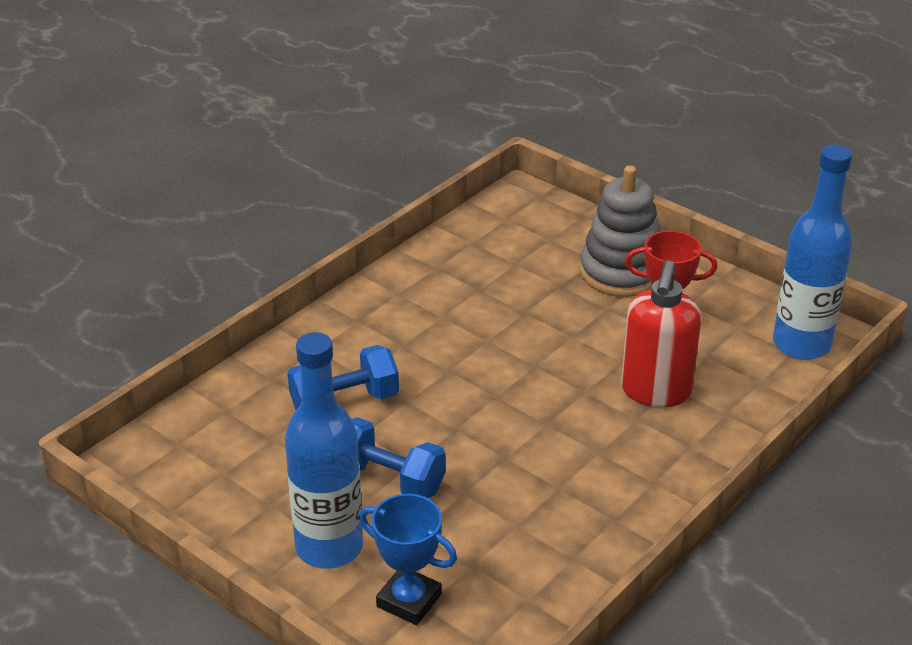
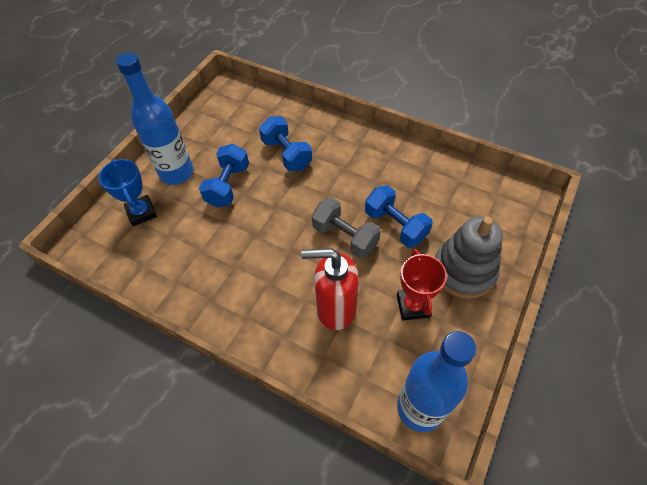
camera: 80 degrees right, 20 degrees up
(409, 600) = (141, 212): blue trophy -> blue trophy turned 45 degrees counterclockwise
(531, 314) = (395, 225): none -> blue dumbbell
(537, 364) = (345, 237): none -> grey dumbbell

